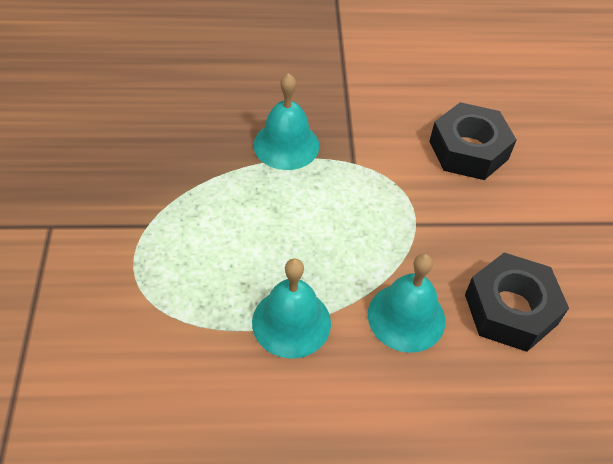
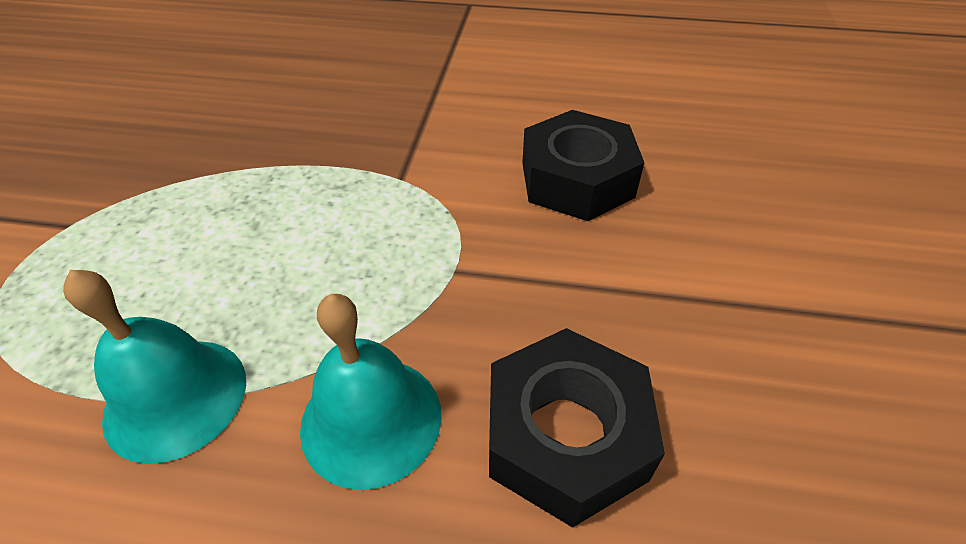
camera: 15 degrees right, 5 degrees down
(286, 145) = (319, 149): turquoise bell -> none

